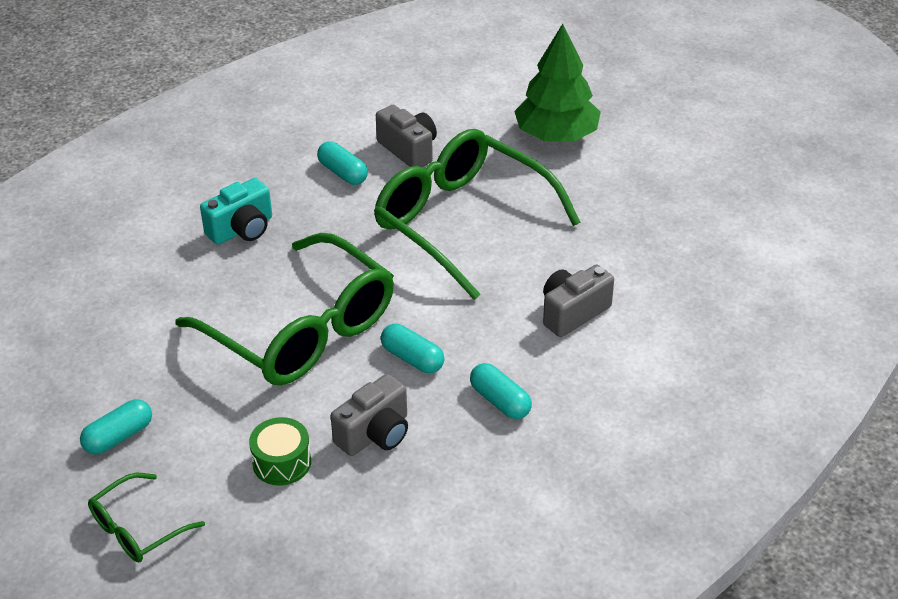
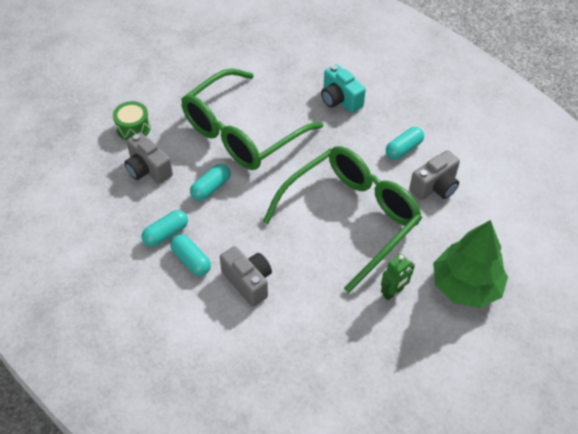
camera: 90 degrees right, 10 degrees up
(118, 436) = (165, 60): turquoise capsule -> turquoise capsule (191, 260)
(137, 529) = (98, 73): green glasses -> none
(572, 189) = (393, 292): none -> green robot

